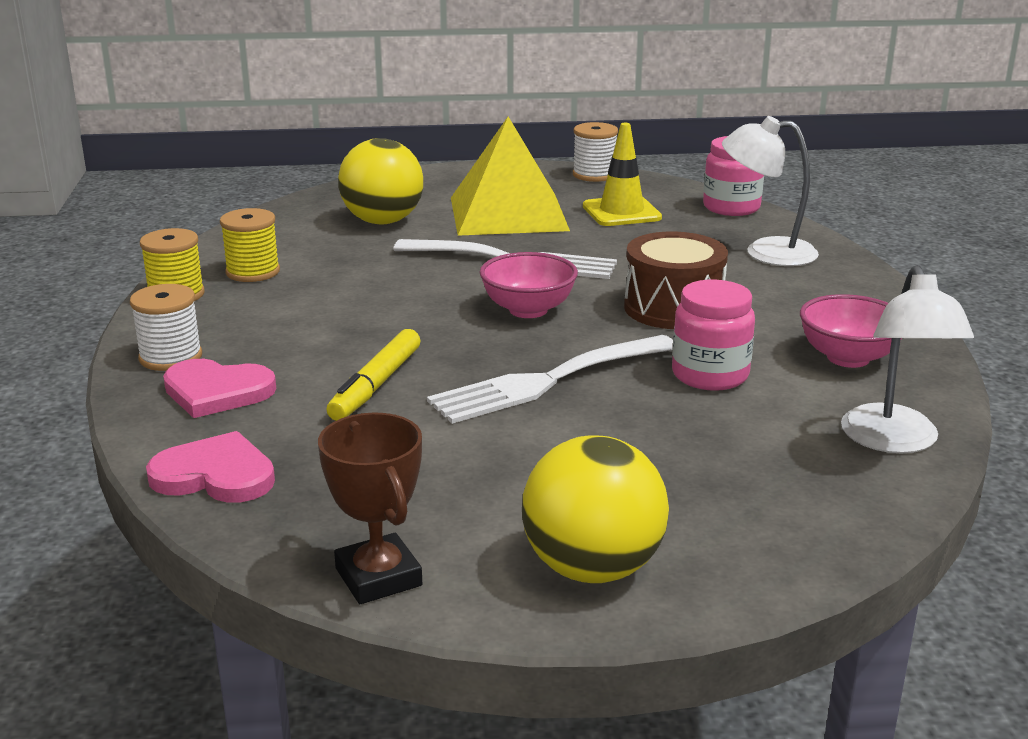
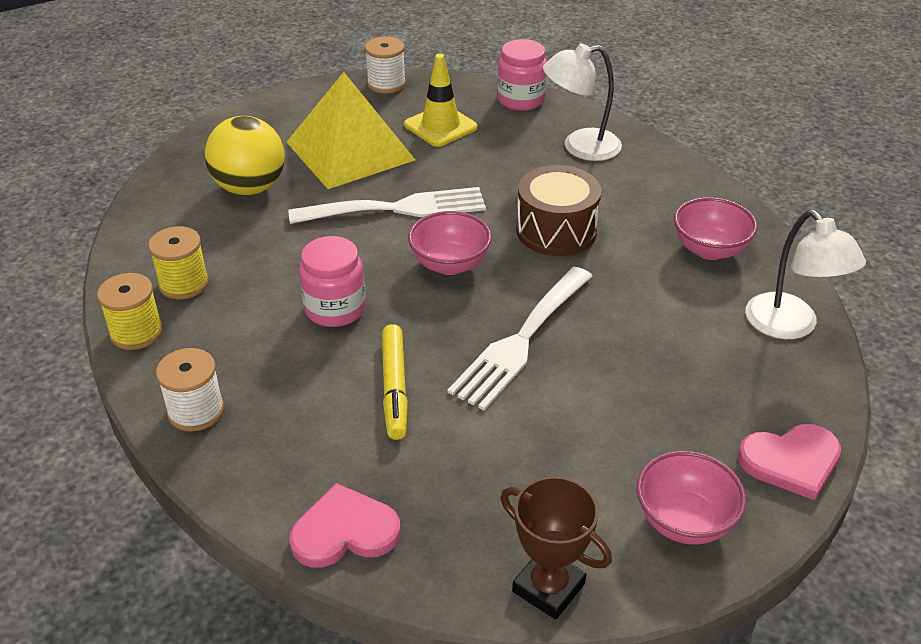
camera: 25 degrees left, 15 degrees up
(217, 391) = (270, 438): pink heart -> pink heart (791, 461)
(592, 568) = (684, 521): yellow ball -> pink bowl
(710, 375) = (630, 297): pink jar -> pink jar (335, 309)

